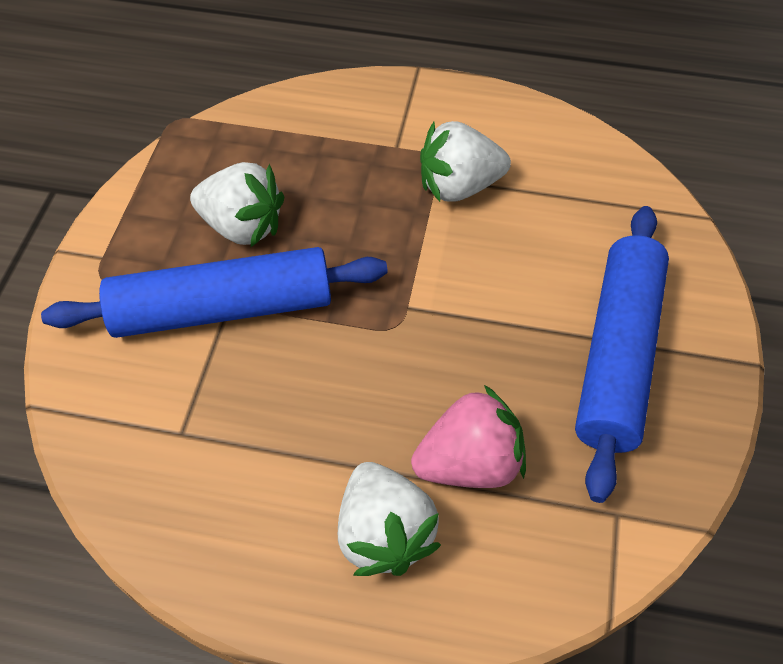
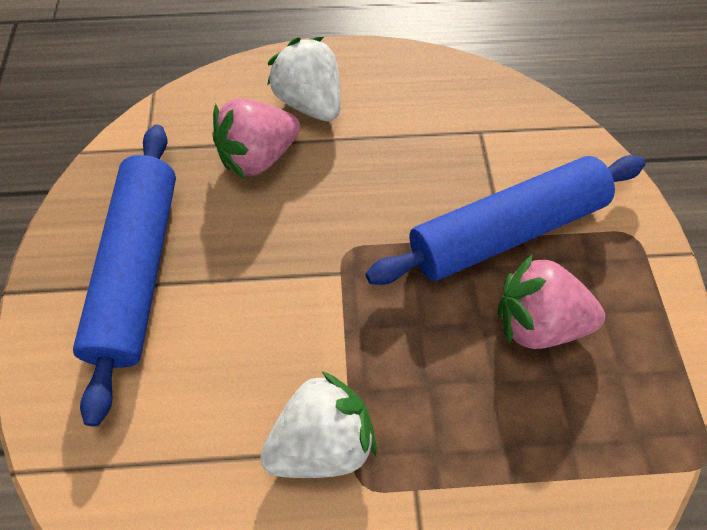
camera: 165 degrees right, 5 degrees up
(242, 226) = (537, 322): white strawberry -> pink strawberry

